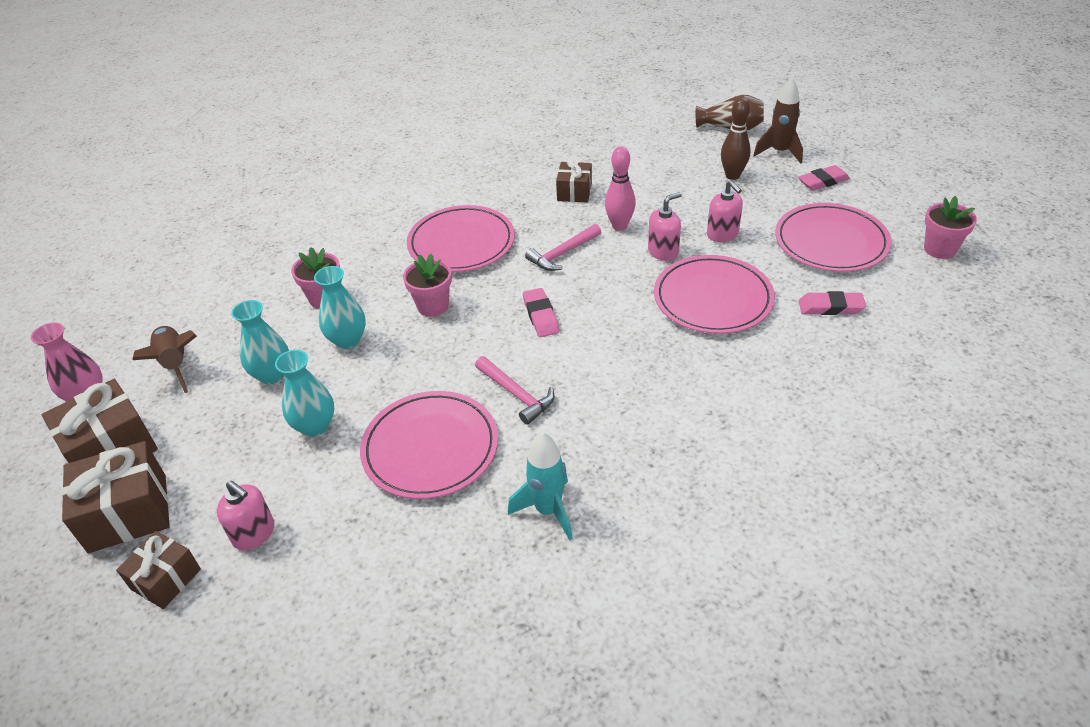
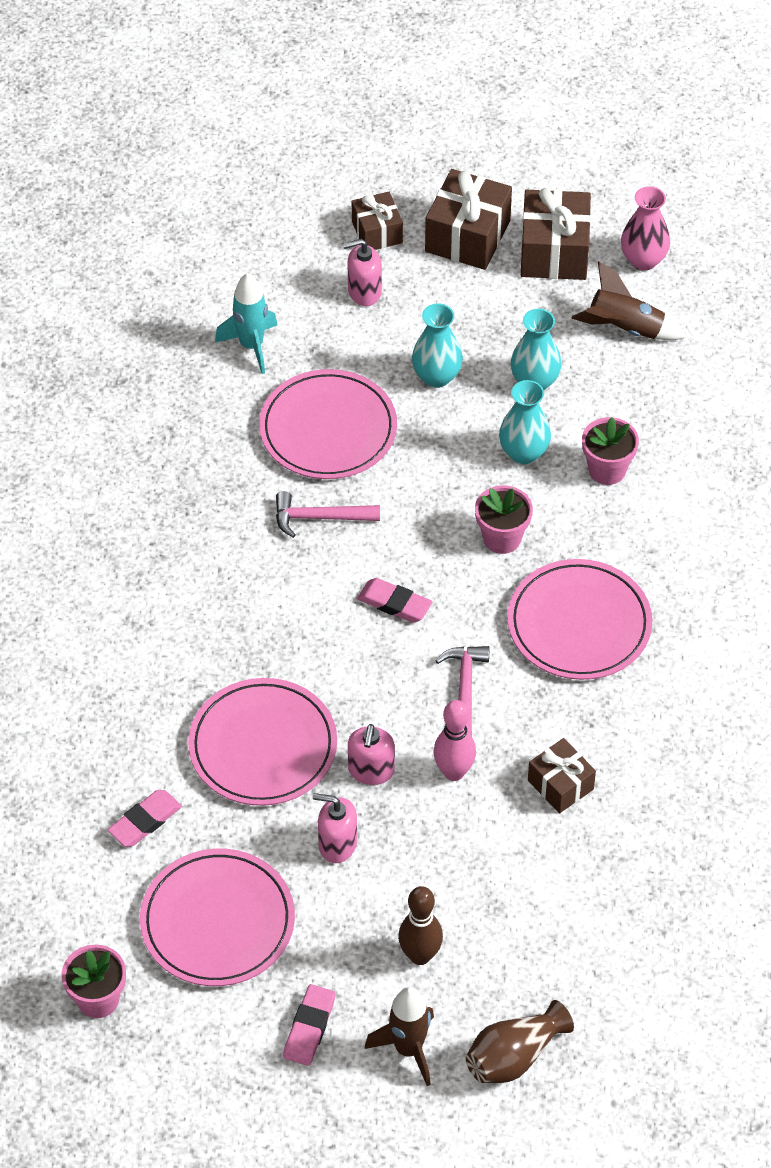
camera: 130 degrees right, 10 degrees up
(548, 510) = (188, 455): turquoise rocket -> turquoise rocket (251, 346)

